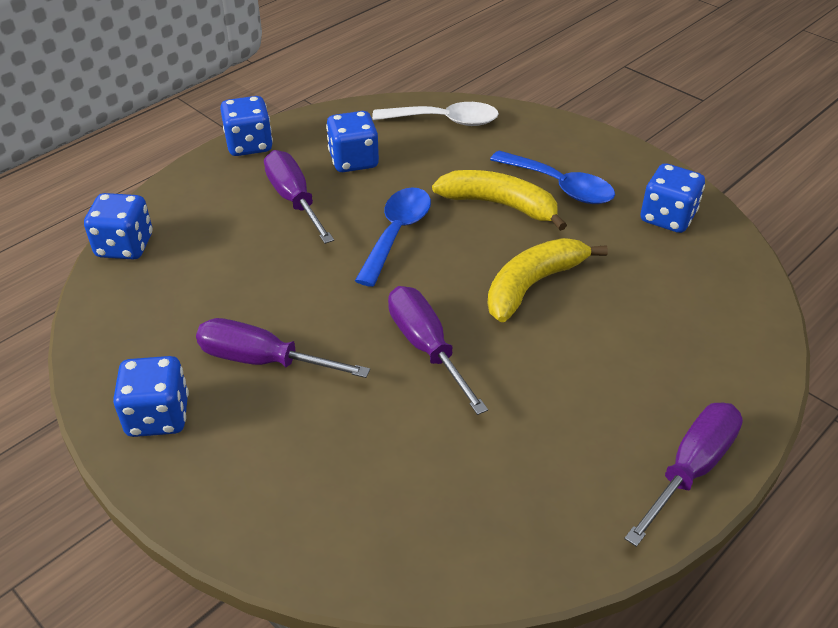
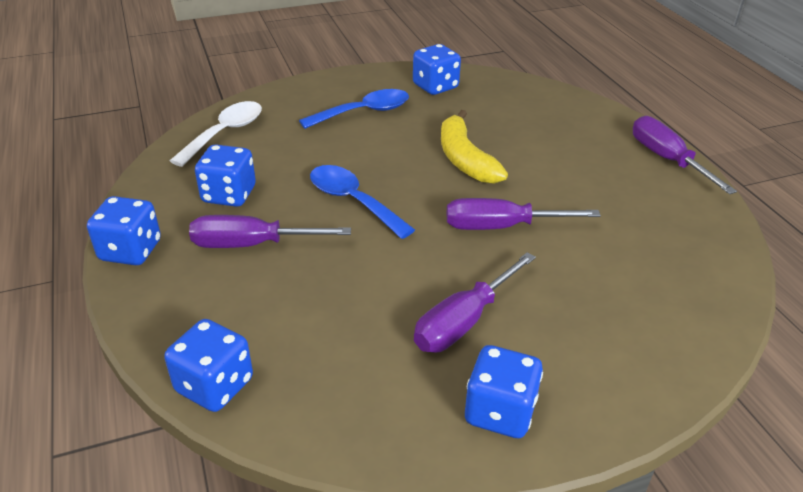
camera: 65 degrees left, 5 degrees down
(500, 205) = (362, 143): yellow banana -> none

